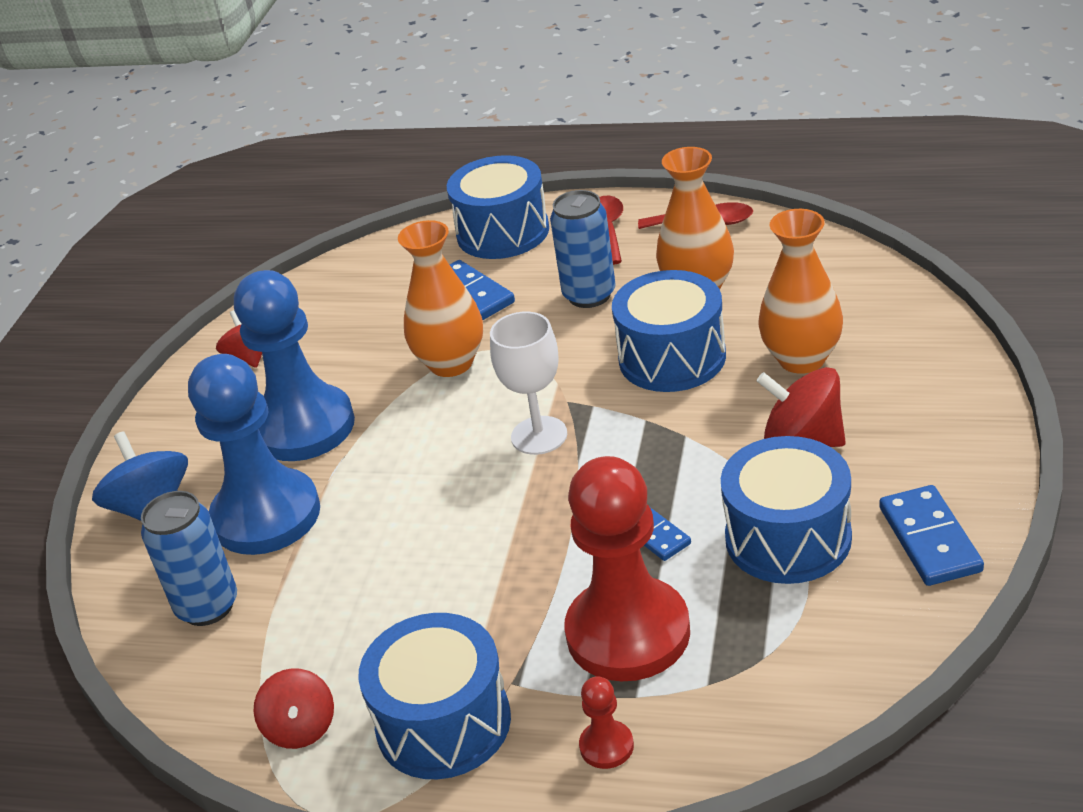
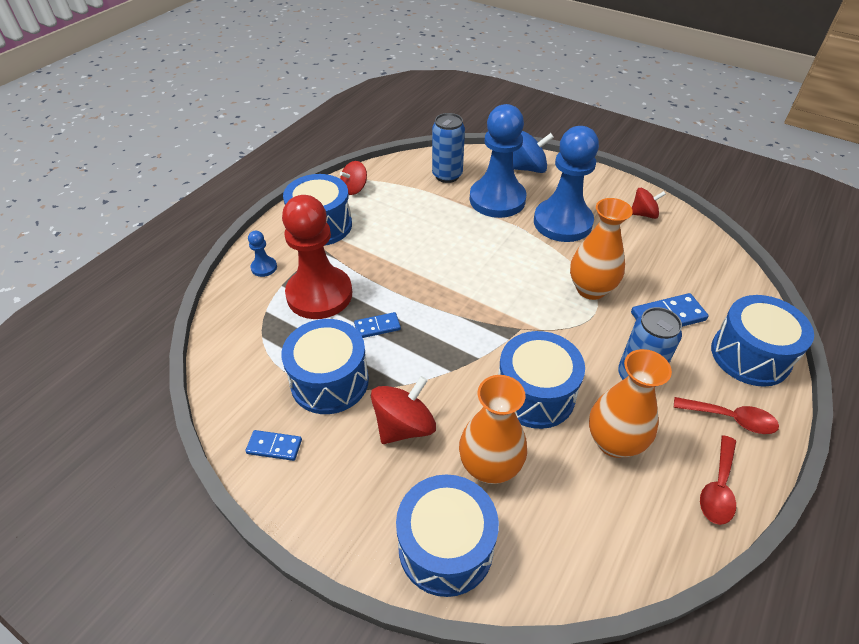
camera: 105 degrees right, 10 degrees up
(301, 728) = (354, 189): red spinning top -> red spinning top turned 45 degrees counterclockwise
(539, 435) = (494, 307): white goblet -> none
(606, 746) = (264, 267): red pawn -> blue pawn
(922, 357) = (445, 547): none -> blue drum
(929, 539) = (274, 446): blue domino -> blue domino, size x0.63

